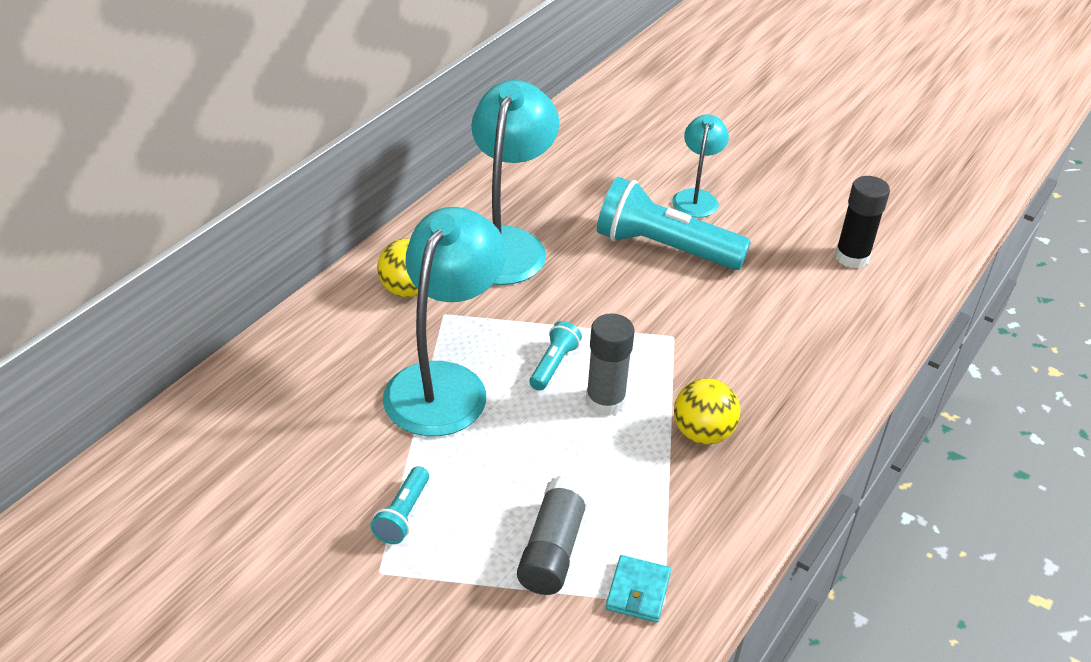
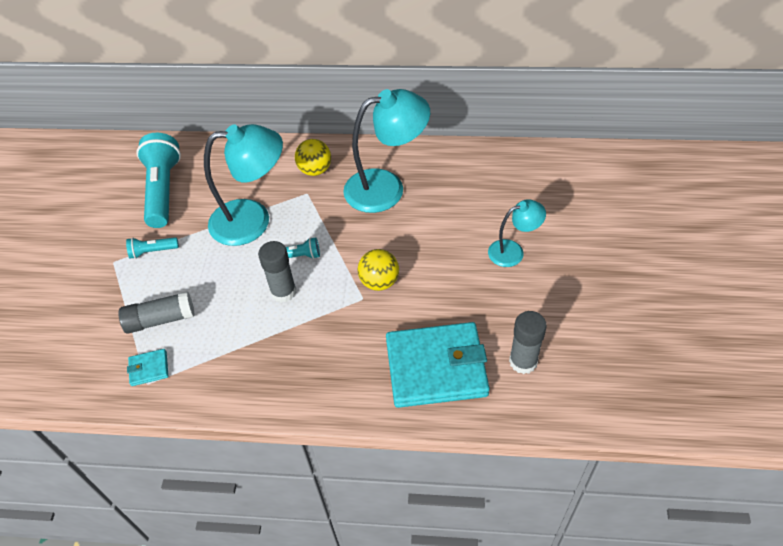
camera: 65 degrees right, 10 degrees up
(664, 248) = (444, 258): turquoise flashlight -> turquoise flashlight (163, 190)
(702, 433) = (286, 348): yellow ball -> yellow ball (379, 282)
(819, 320) = (436, 368): none -> turquoise wallet
(852, 257) = (523, 361): black glue stick -> grey glue stick

